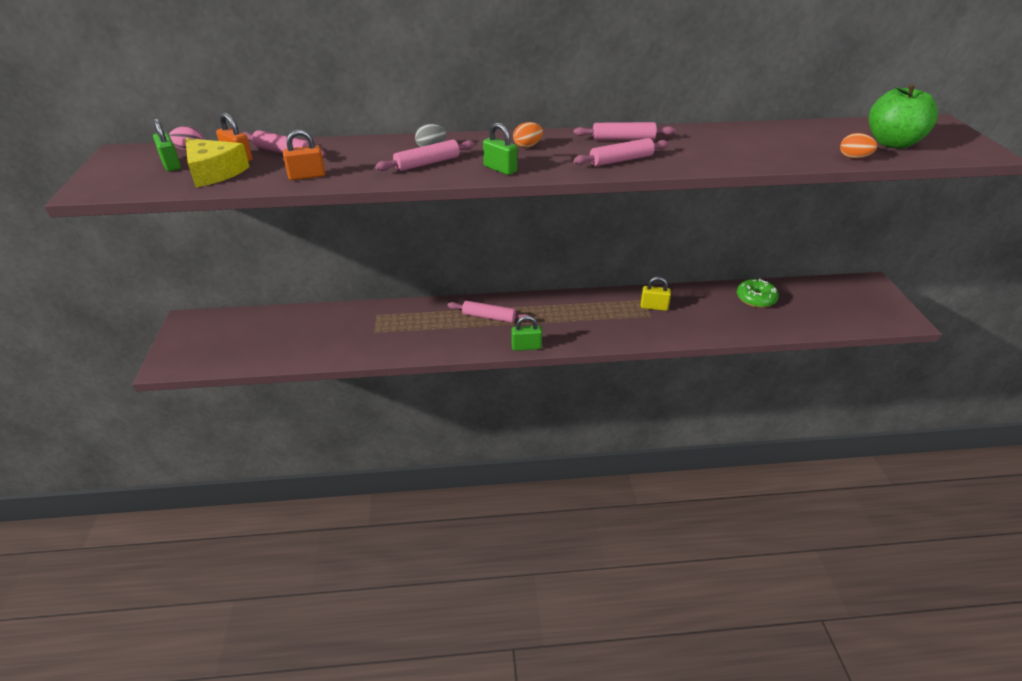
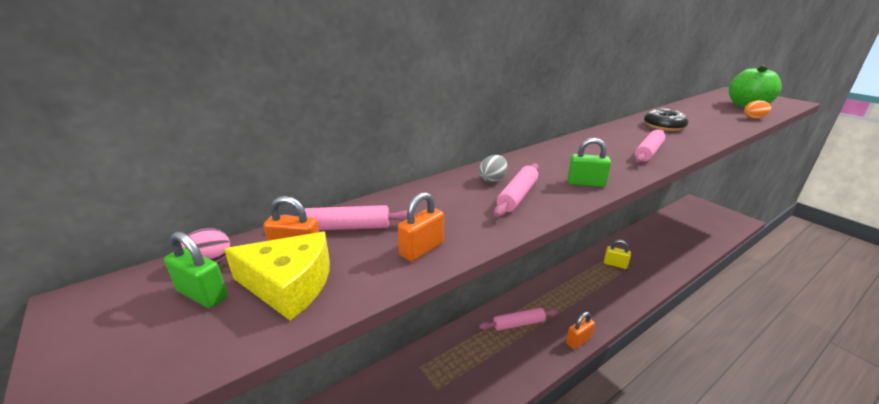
camera: 30 degrees left, 10 degrees down
(526, 347) = (578, 340): green padlock -> orange padlock
(527, 146) = (565, 158): orange egg -> none
(623, 139) = (614, 136): pink rolling pin -> none
(654, 307) = (615, 264): yellow padlock -> yellow padlock turned 45 degrees clockwise
(706, 141) = (664, 126): none -> black donut
(755, 299) = (659, 234): green donut -> none

